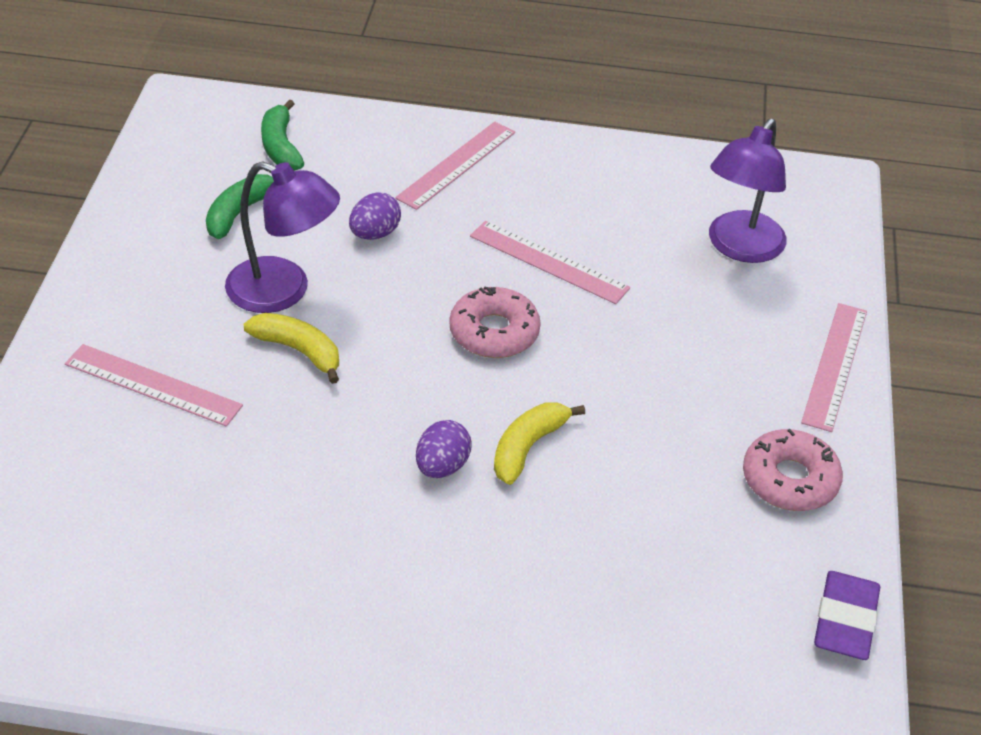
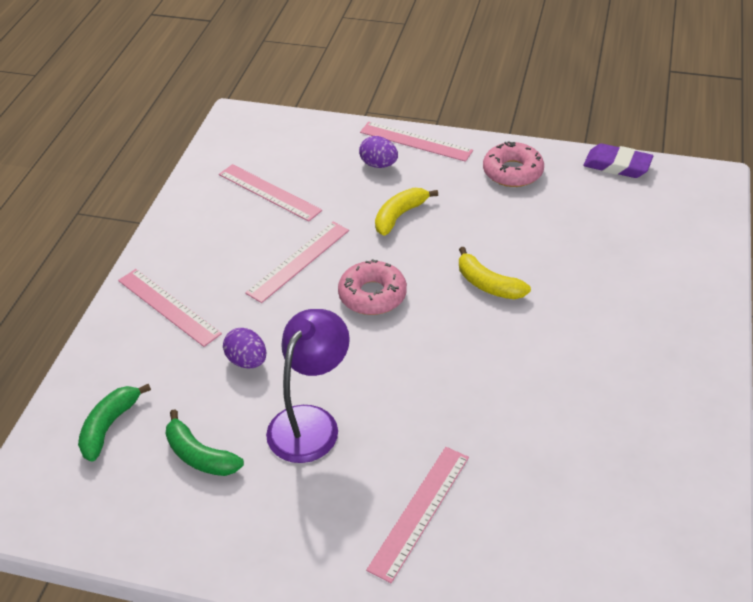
camera: 80 degrees left, 0 degrees up
(280, 146) = (109, 426): green banana -> green banana turned 120 degrees clockwise
(299, 351) = (384, 411): yellow banana -> yellow banana (399, 216)
(442, 466) = (507, 329): purple egg -> purple egg (378, 165)
(679, 225) = (269, 192): none -> pink ruler
(740, 248) = (298, 167): purple lamp -> none

